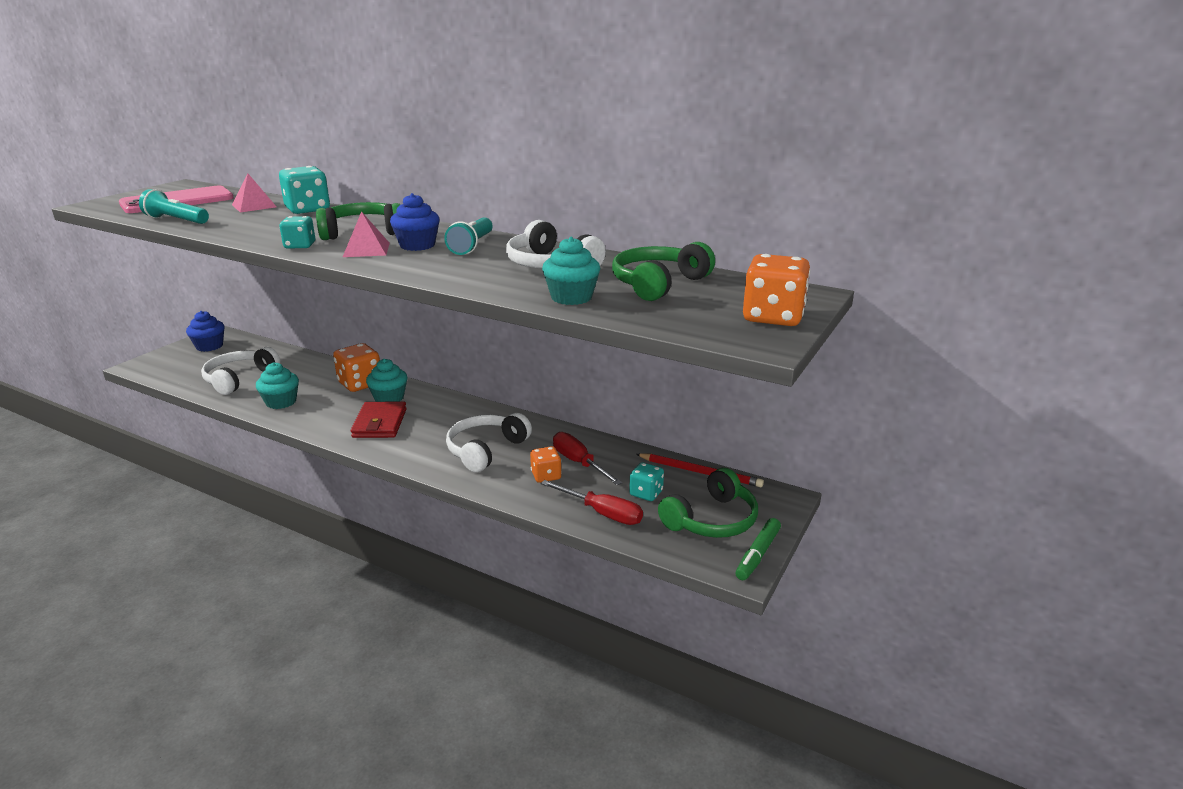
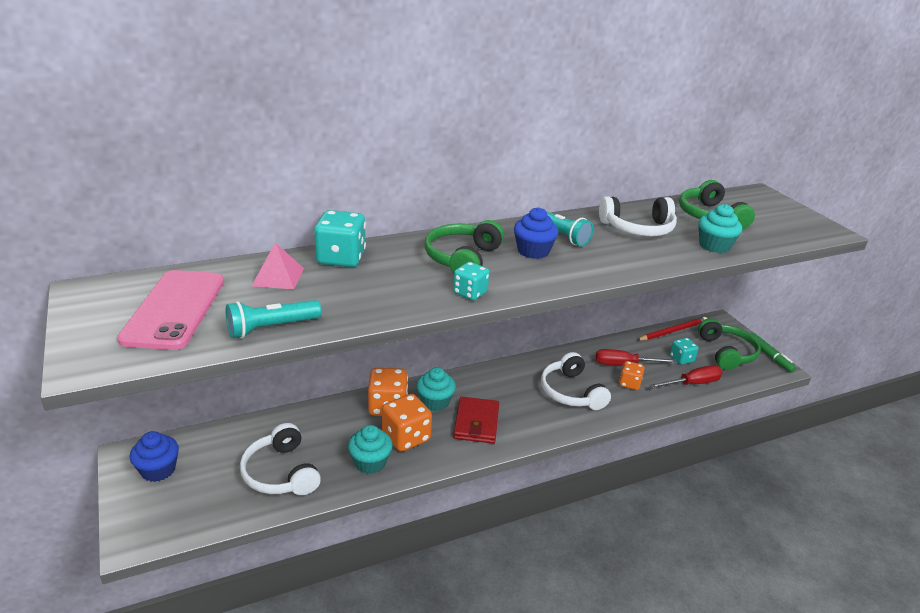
camera: 55 degrees left, 5 degrees up
(366, 249) = (520, 271): pink pyramid -> none
(380, 423) = (476, 423): red wallet -> red wallet turned 60 degrees clockwise
(773, 317) = (792, 214): orange dice -> orange dice (406, 437)

